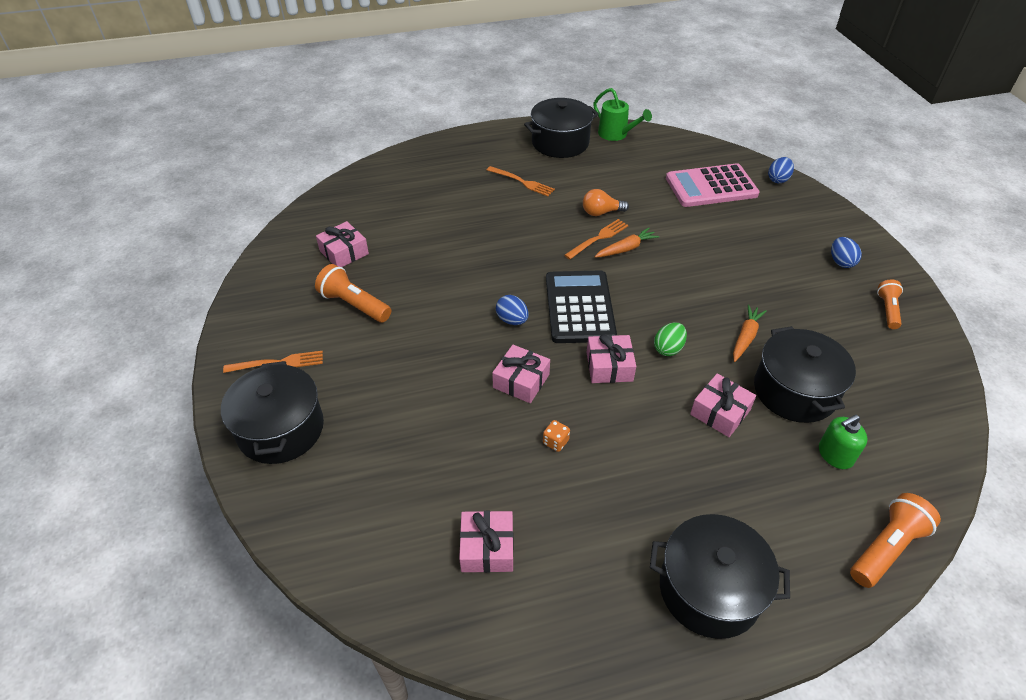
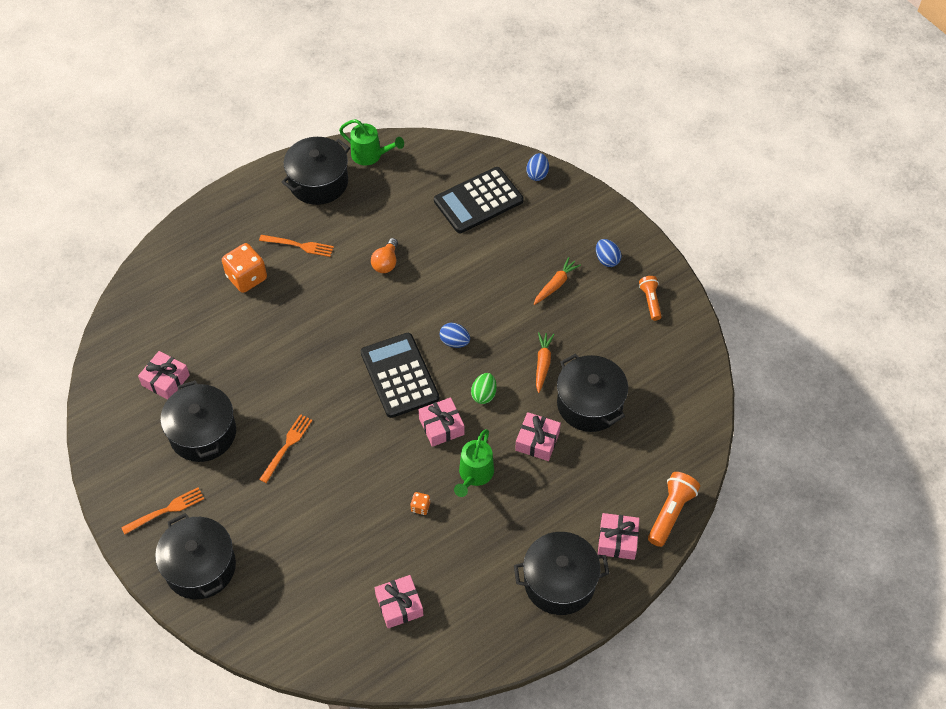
camera: 20 degrees left, 10 degrees up
(354, 304) = (203, 433): orange flashlight -> black pot
(462, 194) = (246, 277): none -> orange dice
(512, 320) = (347, 406): blue egg -> blue egg (454, 342)
(521, 381) = (375, 462): pink gift -> pink gift (617, 540)
(598, 238) = (393, 294): orange fork -> orange fork (287, 445)
(601, 212) = (386, 263): orange light bulb -> orange light bulb turned 45 degrees counterclockwise
(626, 249) = (421, 299): orange carrot -> orange carrot (556, 284)
(632, 427) = (474, 475): none -> green watering can
(711, 186) = (478, 201): pink calculator -> black calculator
(835, 455) = (627, 450): green soap dispenser -> none

